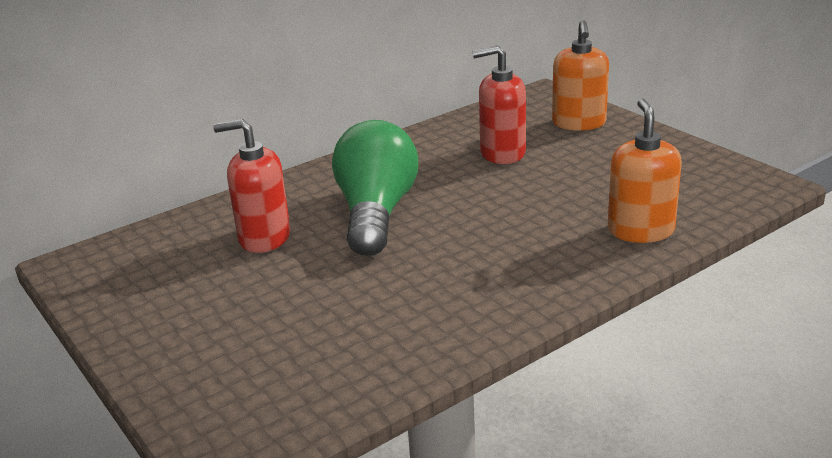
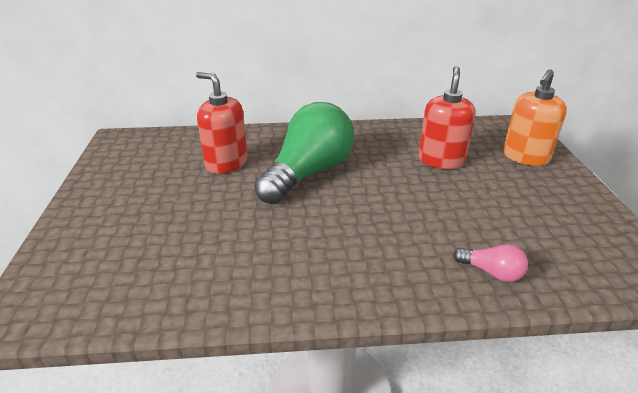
camera: 30 degrees right, 5 degrees up
(502, 153) = (441, 160): red soap dispenser -> red soap dispenser turned 75 degrees clockwise
(640, 230) = (491, 272): orange soap dispenser -> pink light bulb

